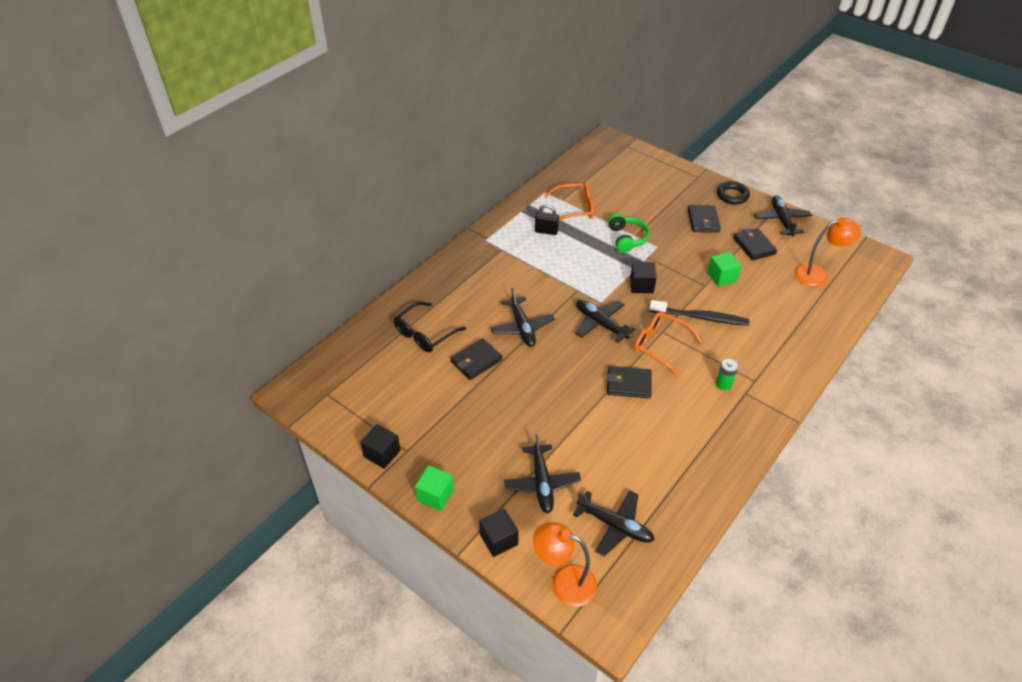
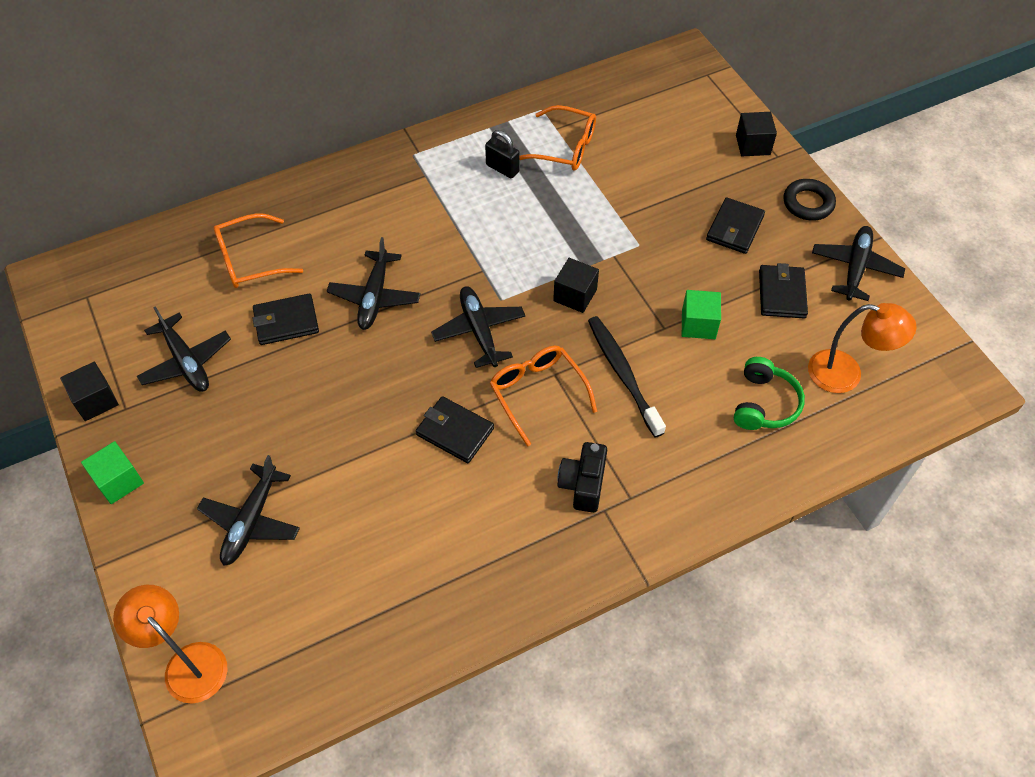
camera: 25 degrees right, 10 degrees up
(425, 334) = (250, 260): black glasses -> orange glasses
(499, 539) = (151, 571): black cube -> black cube (753, 145)
(615, 526) = (299, 618): black plane -> black plane (186, 362)
(627, 238) = (605, 218): green headphones -> green headphones (764, 403)
(700, 317) = (623, 374): black toothbrush -> black toothbrush turned 150 degrees counterclockwise
(723, 384) = (583, 484): green battery -> black camera

